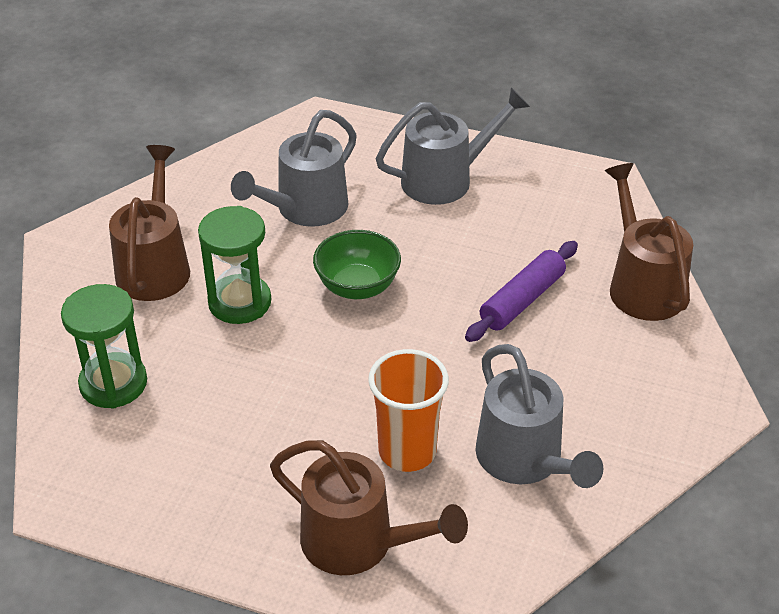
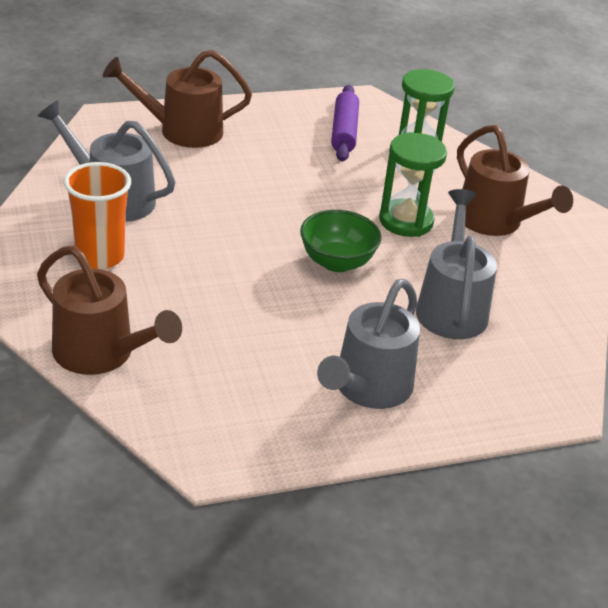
camera: 140 degrees right, 5 degrees down
(407, 451) = (195, 178): orange cup -> orange cup (100, 256)
(522, 300) = (198, 300): purple rolling pin -> purple rolling pin (344, 131)

